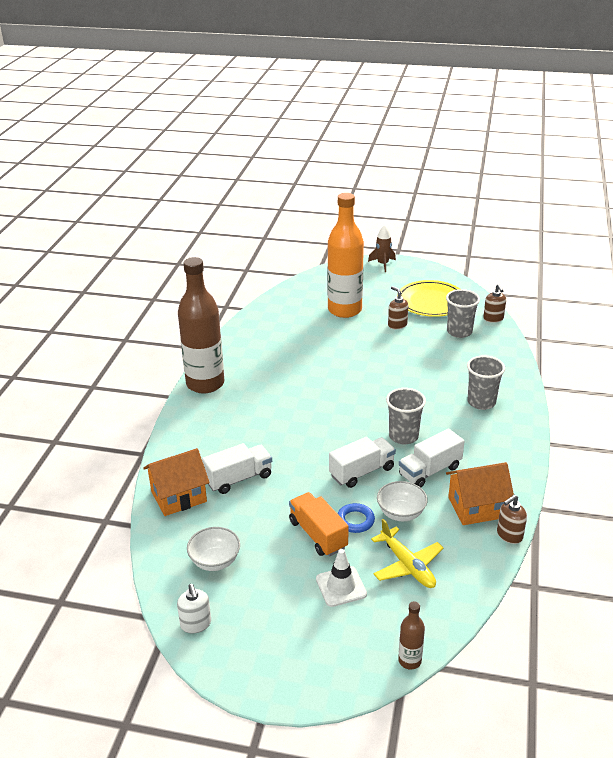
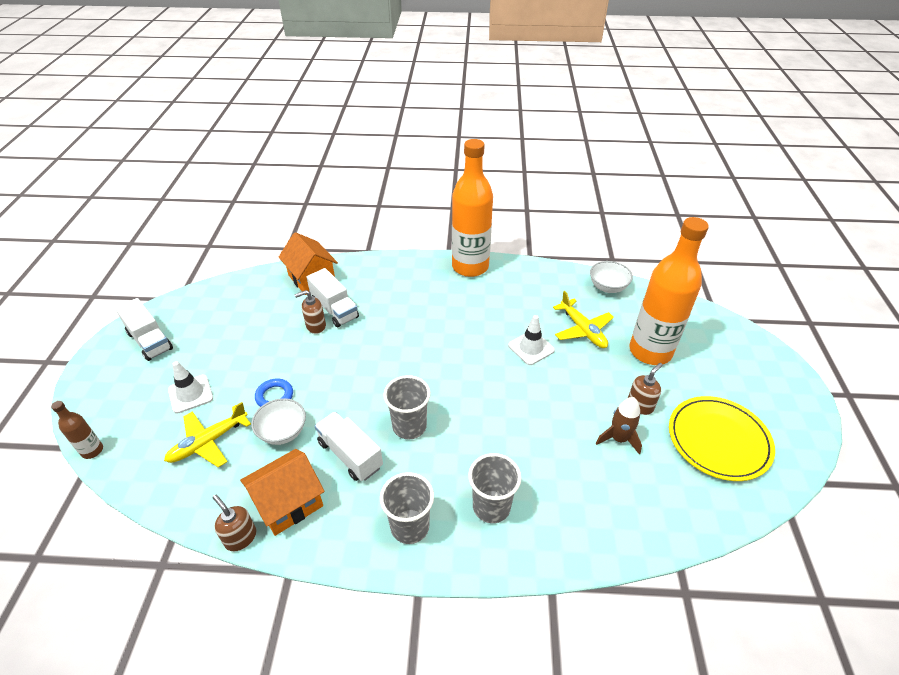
camera: 80 degrees right, 10 degrees up
(196, 624) = (169, 312): white soap dispenser -> none
(205, 384) = (470, 267): brown bottle -> orange bottle
(215, 561) = (234, 311): white bowl -> white bowl (607, 287)
(312, 335) = (582, 329): none -> yellow plane
(318, 534) = (258, 371): orange truck -> none
(327, 363) = (531, 348): none -> white traffic cone
(362, 472) = (346, 395): white truck -> white truck (150, 341)
(383, 264) = (789, 379): brown rocket -> brown rocket (618, 439)
(459, 332) = (654, 477): grey cup -> grey cup (410, 526)
(476, 507) = (288, 503): orange house -> orange house turned 75 degrees clockwise
(493, 319) = (711, 522): brown soap dispenser -> brown soap dispenser (315, 326)

